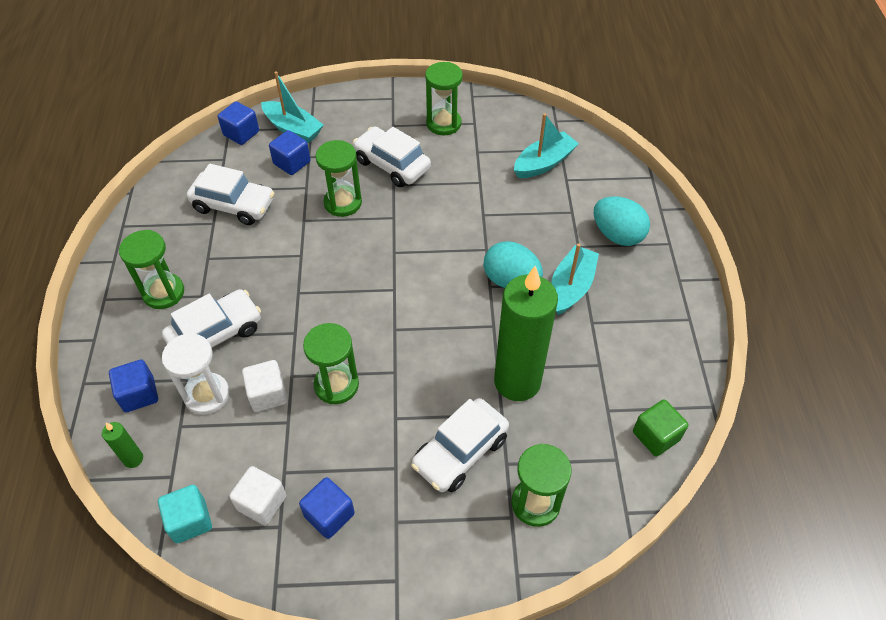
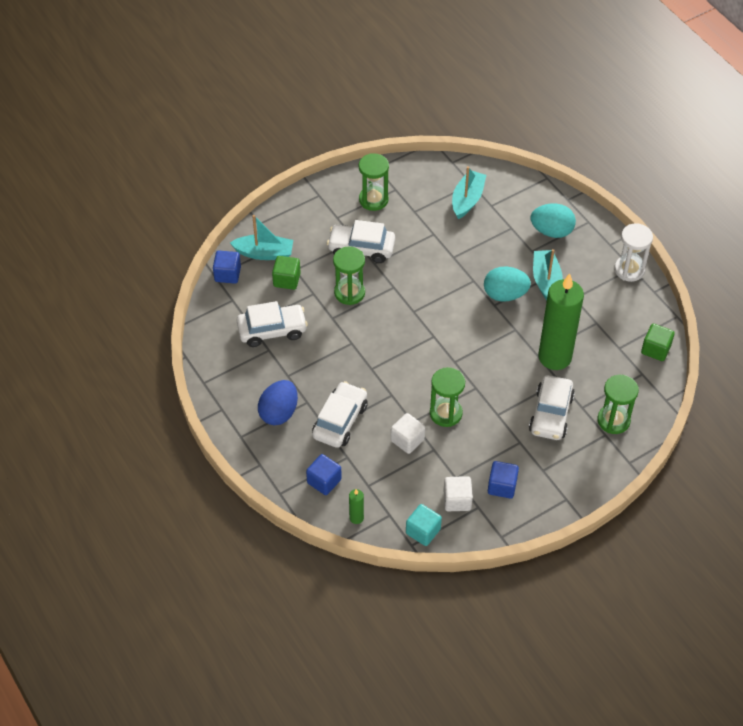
camera: 30 degrees left, 0 degrees up
(163, 293) = (279, 412): green hourglass -> blue egg
(207, 395) = (368, 460): white hourglass -> white hourglass (629, 270)
(292, 163) = (287, 280): blue cube -> green cube

